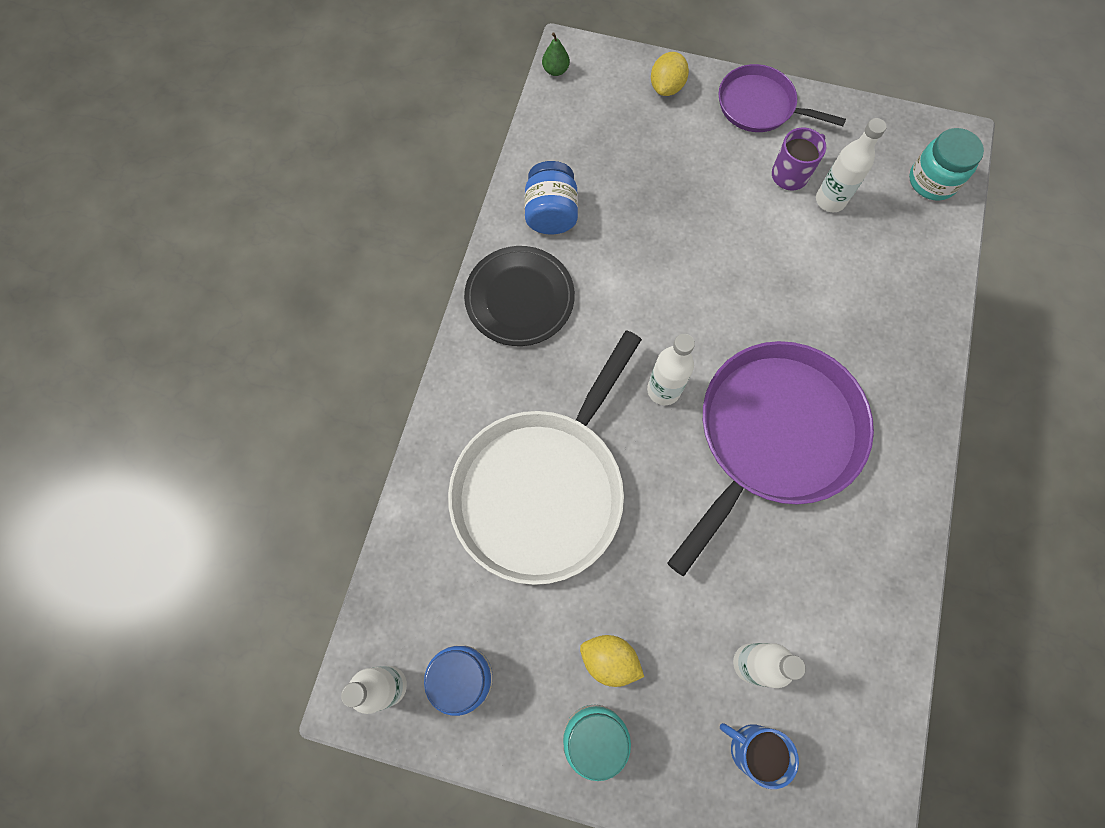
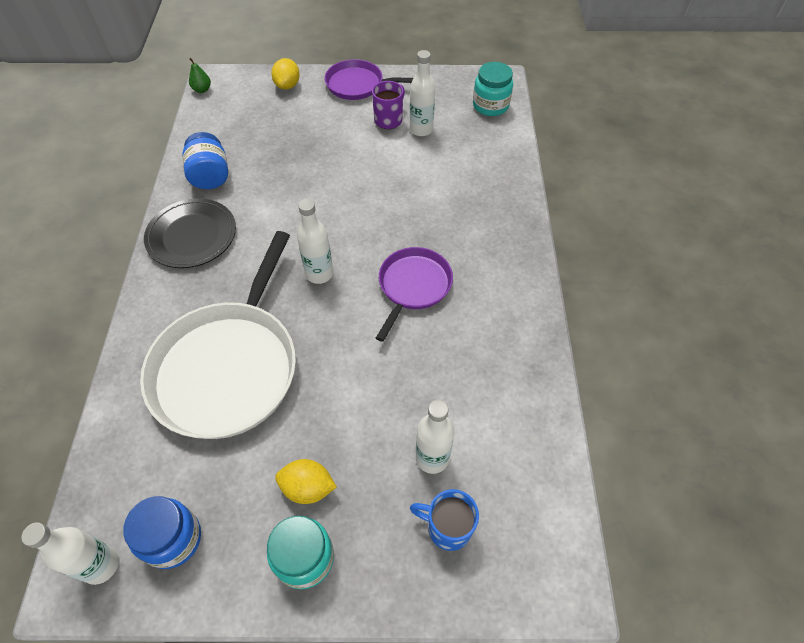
camera: 15 degrees left, 15 degrees down
(773, 436) = (413, 286): purple pan -> purple pan, size x0.55

